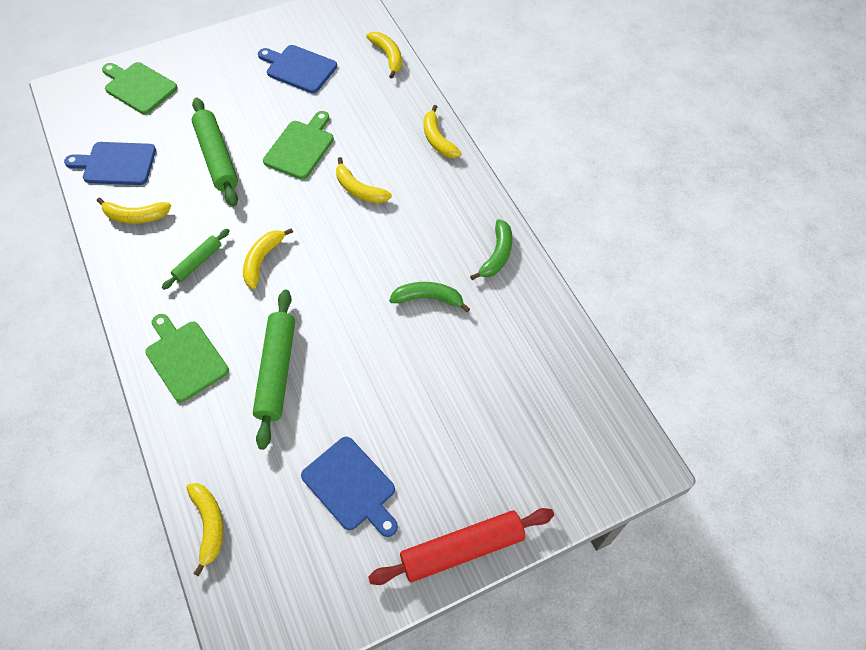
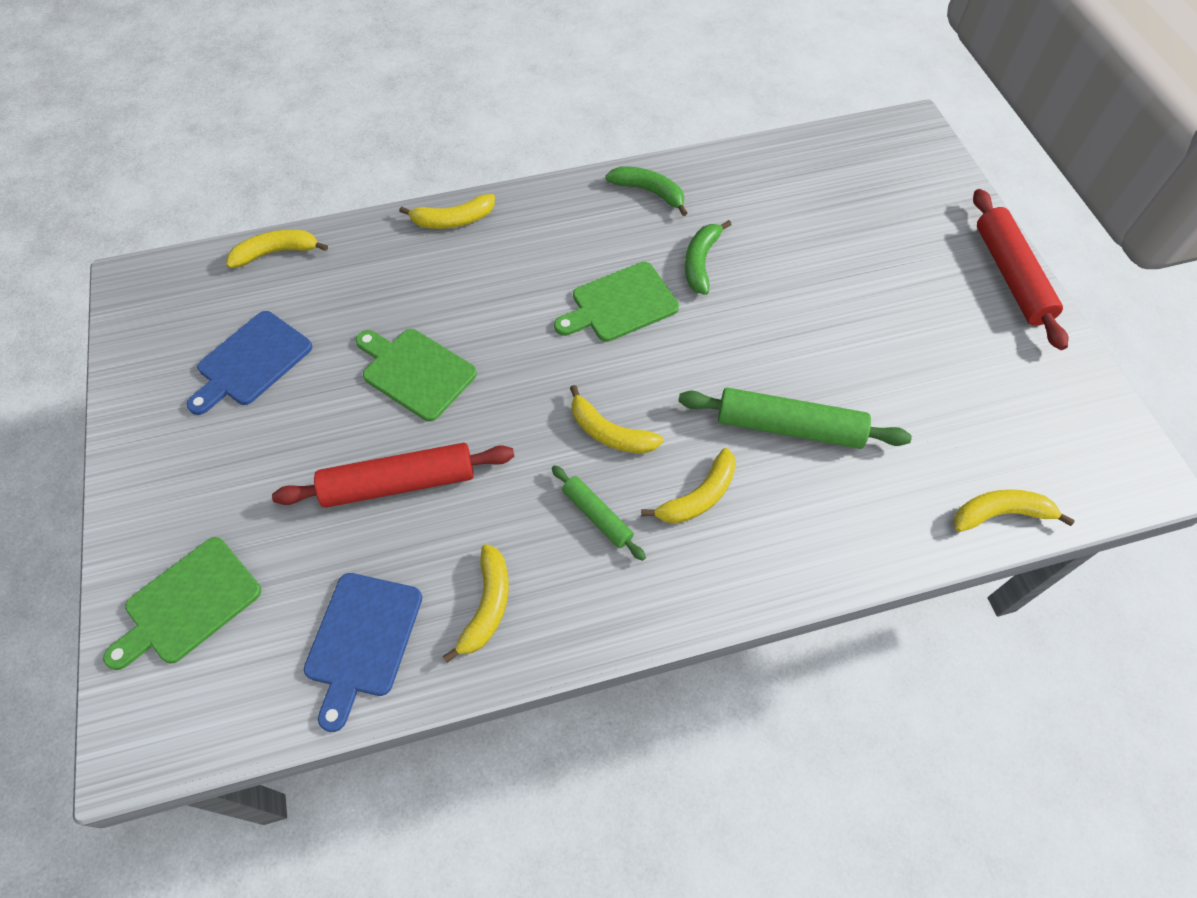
camera: 80 degrees left, 0 degrees up
(185, 358) = (759, 537): green cutting board -> green cutting board (620, 304)
(217, 157) = (399, 483): green rolling pin -> red rolling pin
(351, 486) = (945, 363): blue cutting board -> none
(359, 189) = (514, 311): yellow banana -> yellow banana (698, 496)

